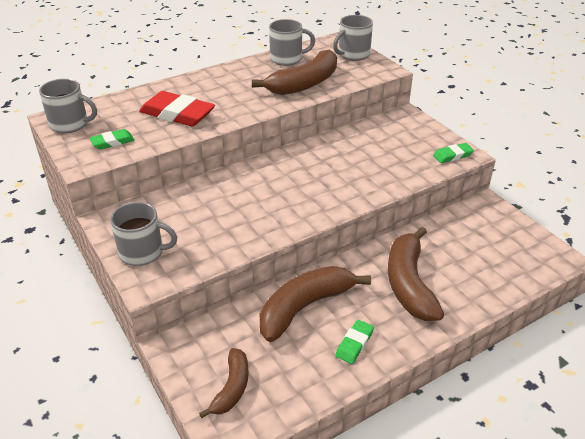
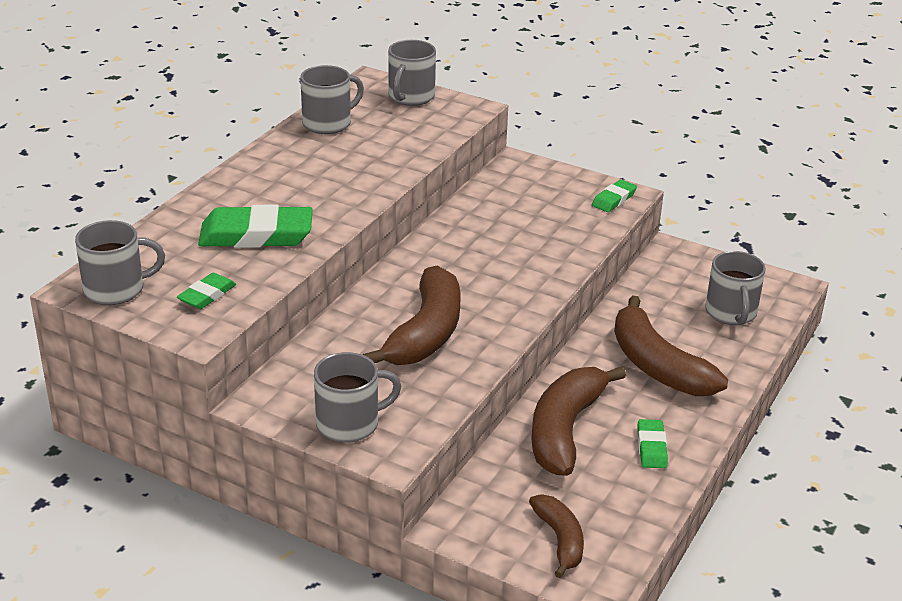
camera: 30 degrees left, 5 degrees down
(177, 114) = (256, 235): red eraser -> green eraser
(304, 84) = (386, 152): brown banana -> brown banana (426, 333)
(497, 263) = (731, 313): none -> grey mug

